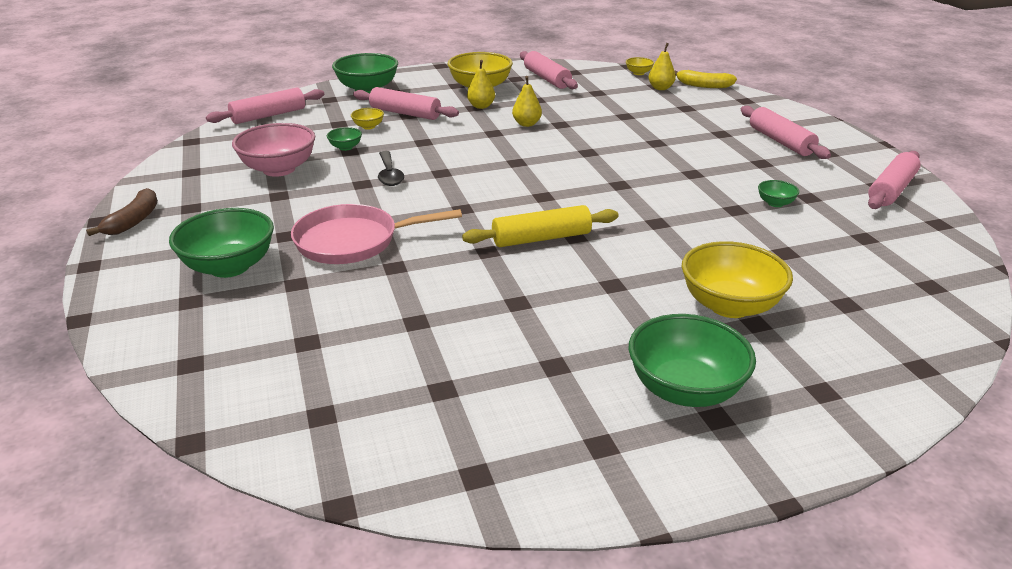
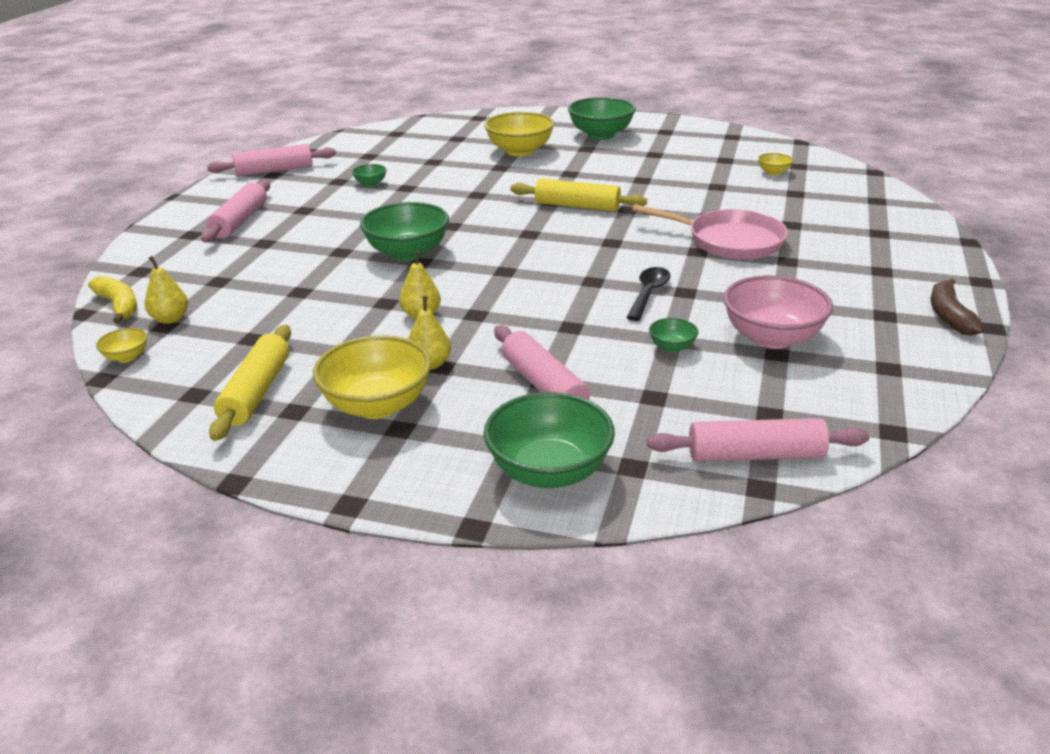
camera: 145 degrees left, 0 degrees up
(134, 220) = (949, 316): brown banana -> brown banana turned 45 degrees counterclockwise
(229, 267) = (845, 248): green bowl -> green bowl (407, 253)
(368, 126) = (616, 375): yellow bowl -> yellow bowl (773, 172)
(547, 79) = (256, 392): pink rolling pin -> yellow rolling pin

